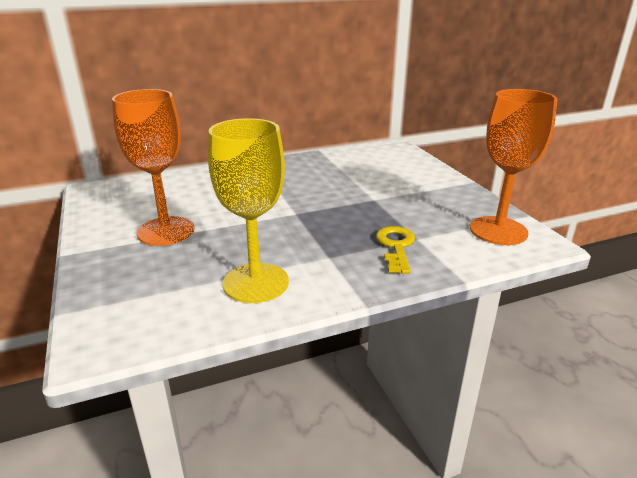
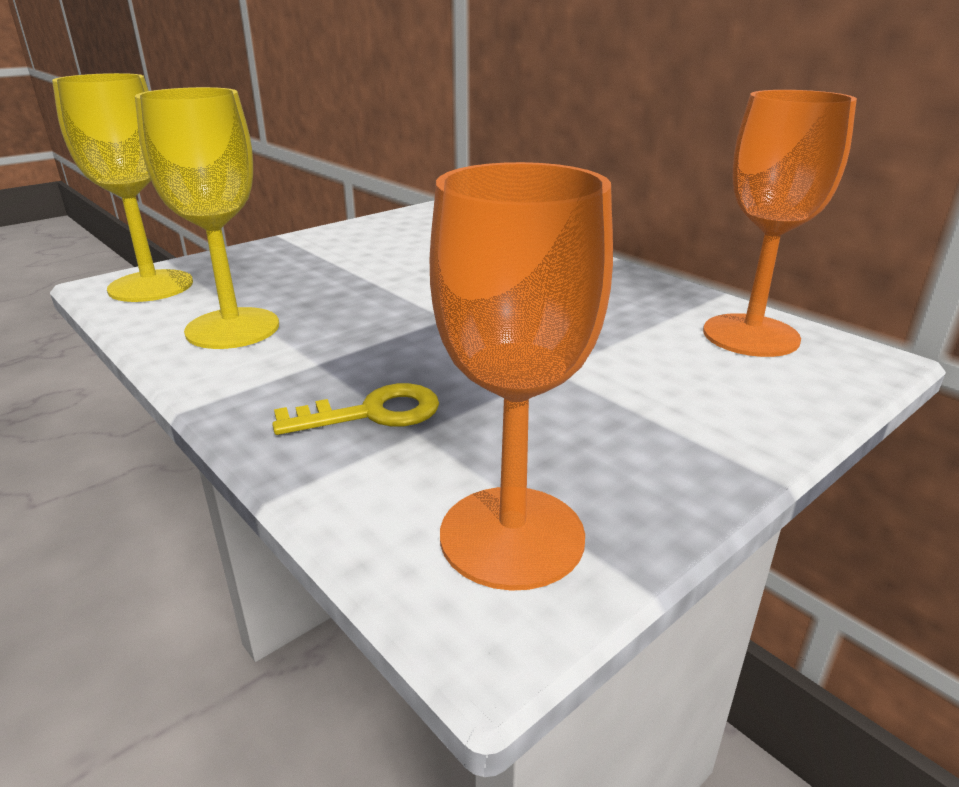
camera: 70 degrees right, 0 degrees up
(127, 321) = (151, 286): none -> yellow goblet
(166, 231) = (346, 260): orange goblet -> orange goblet (750, 335)

